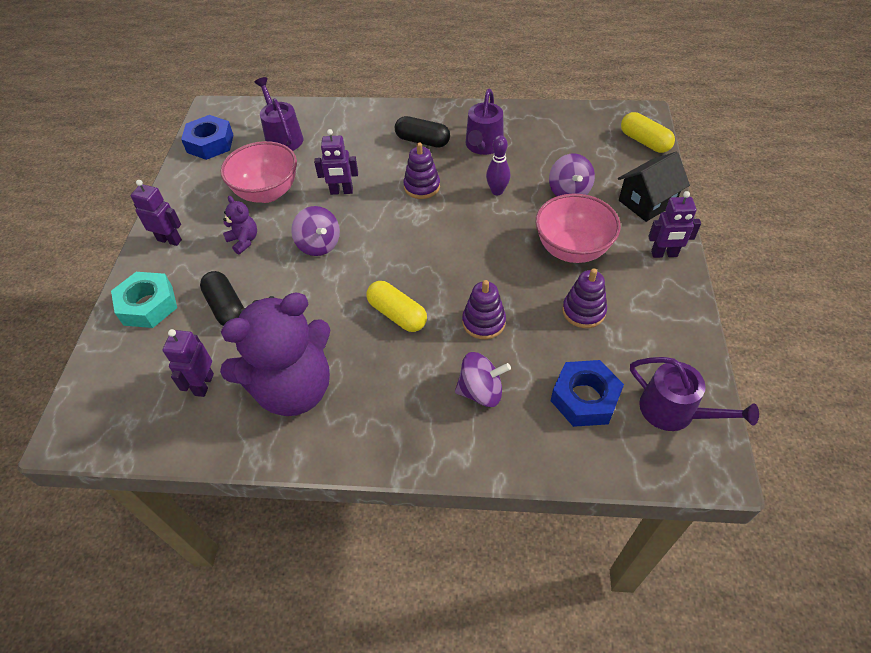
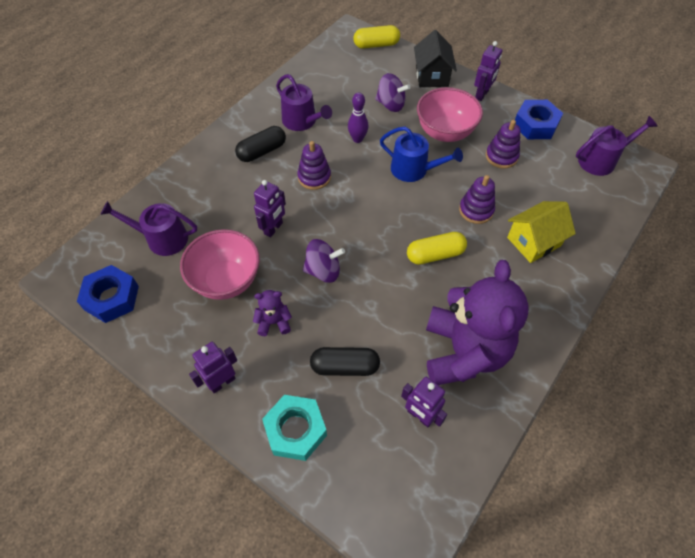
camera: 60 degrees left, 5 degrees up
(481, 391) = (533, 242): purple spinning top -> yellow house
(495, 249) = (413, 169): none -> blue watering can
(584, 398) = (569, 194): blue nut -> blue nut (535, 125)

